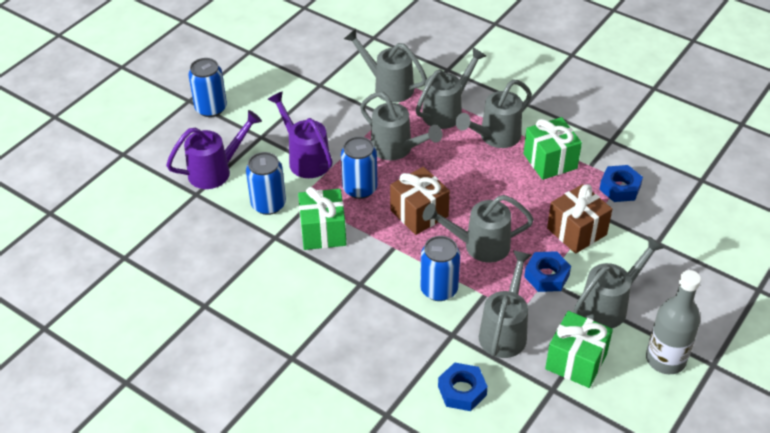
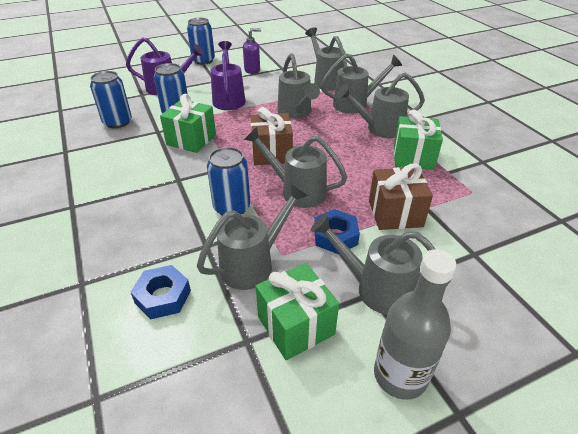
camera: 30 degrees right, 5 degrees down
(288, 102) = (252, 70): none -> purple soap dispenser
(360, 188) = (245, 125): blue can -> blue can (117, 122)
(609, 305) = (376, 288): grey watering can -> grey watering can turned 150 degrees counterclockwise
(620, 188) = (465, 196): blue nut -> none

